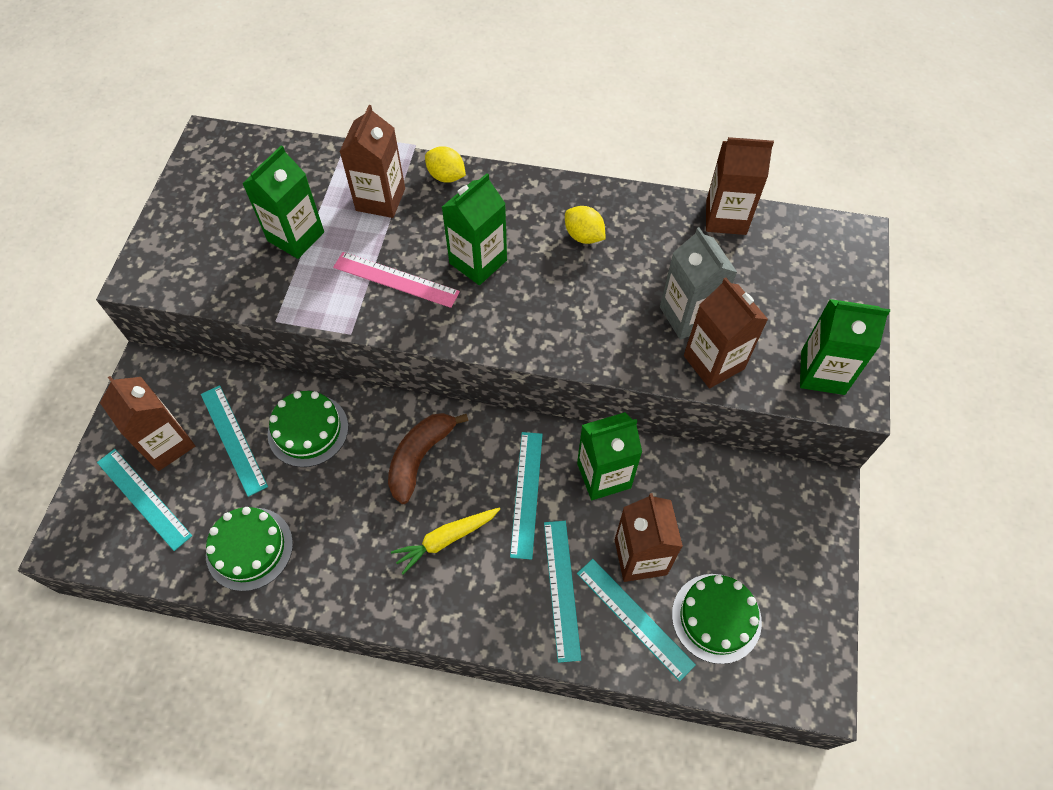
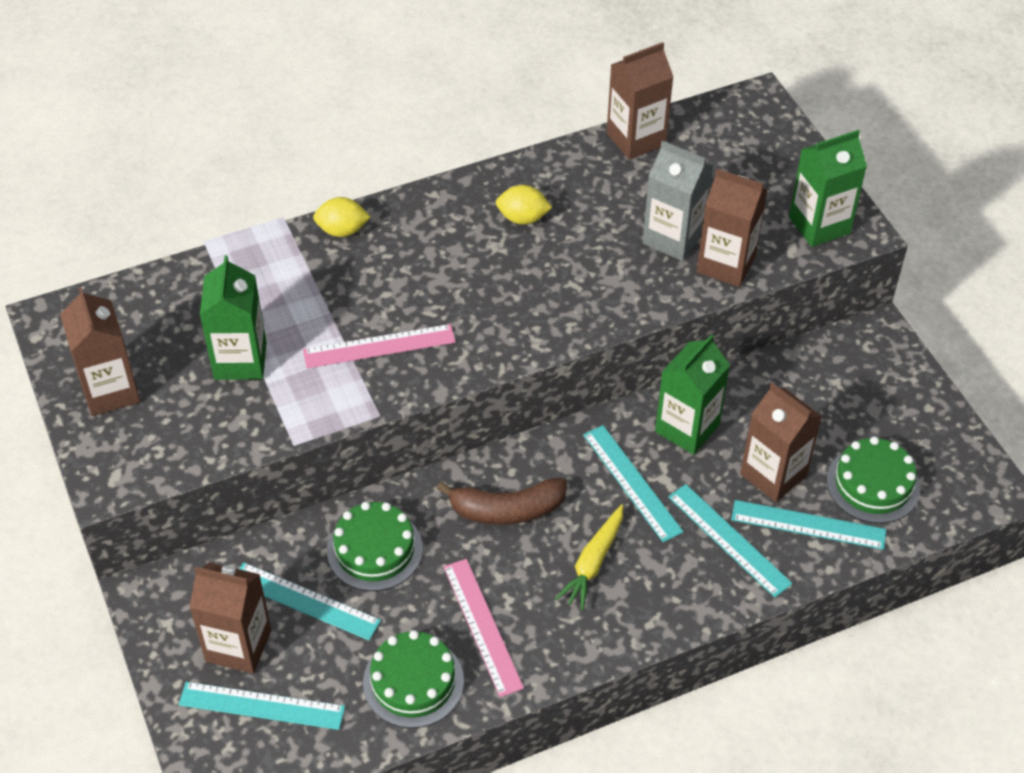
camera: 35 degrees left, 10 degrees down
(329, 537) = (482, 626): none -> pink ruler
(380, 199) = (295, 284): brown carton -> brown carton (110, 391)
(420, 457) = (507, 510): brown banana -> brown banana turned 90 degrees counterclockwise
(478, 262) = (444, 290): green carton -> none

